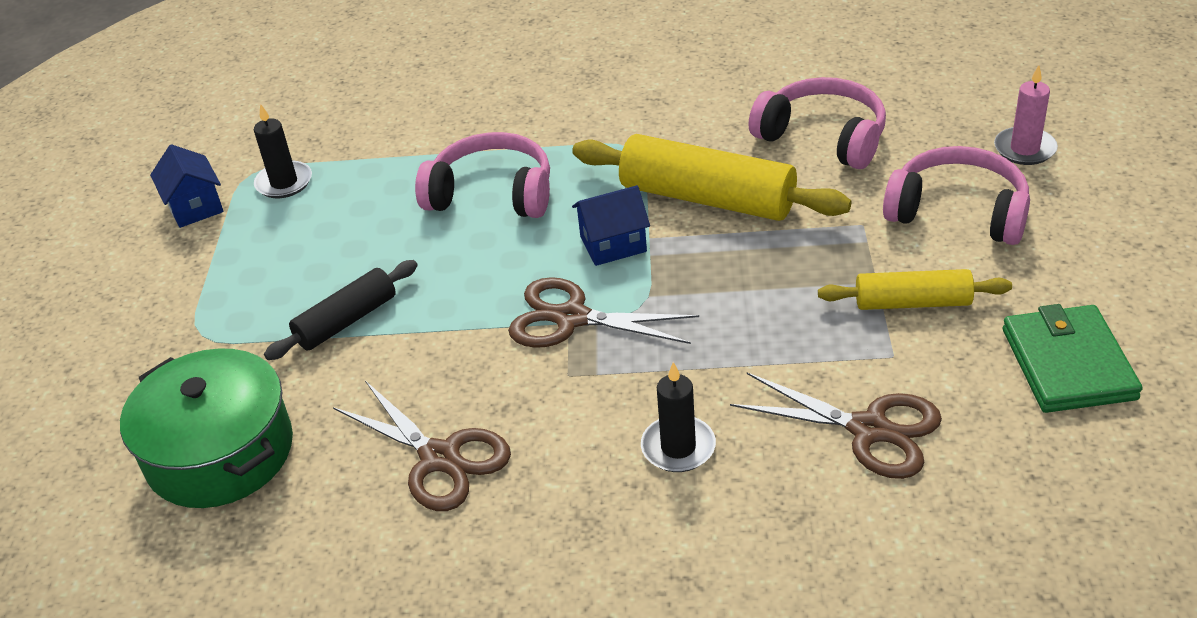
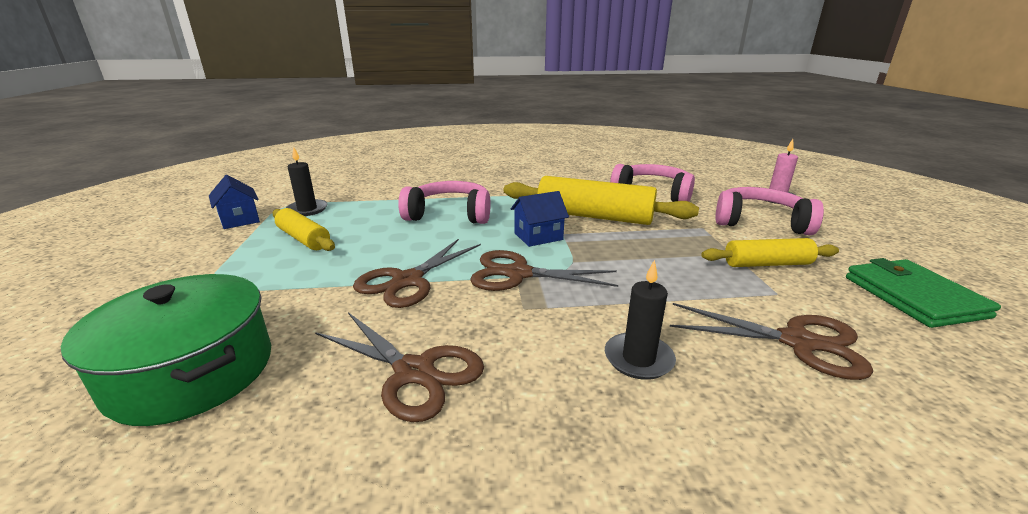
camera: 10 degrees left, 15 degrees down
(291, 249) = (303, 239): none -> yellow rolling pin
(346, 321) = (338, 276): black rolling pin -> none
(432, 329) = (407, 281): none -> brown scissors

